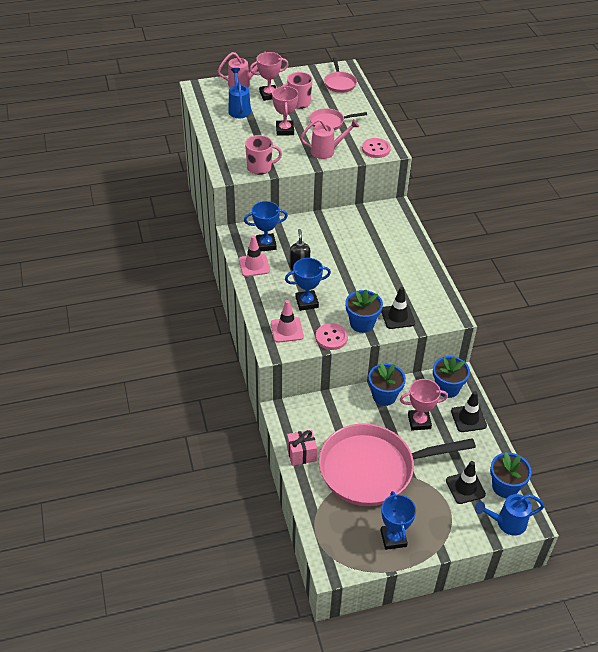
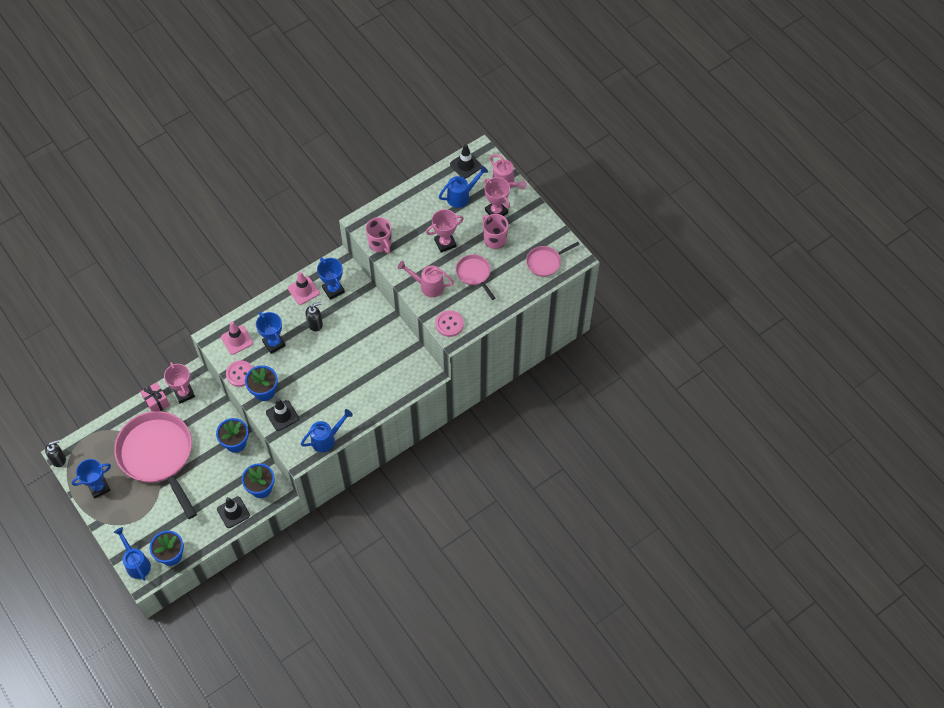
camera: 70 degrees right, 15 degrees up
(326, 151) = (428, 286): pink watering can -> pink watering can turned 135 degrees clockwise
(337, 574) = (59, 459): none -> black soap dispenser
(419, 422) = (217, 476): pink trophy -> pink trophy (184, 393)
(439, 291) = (326, 439): none -> blue watering can
(465, 487) = (161, 526): black traffic cone -> black traffic cone (465, 165)

